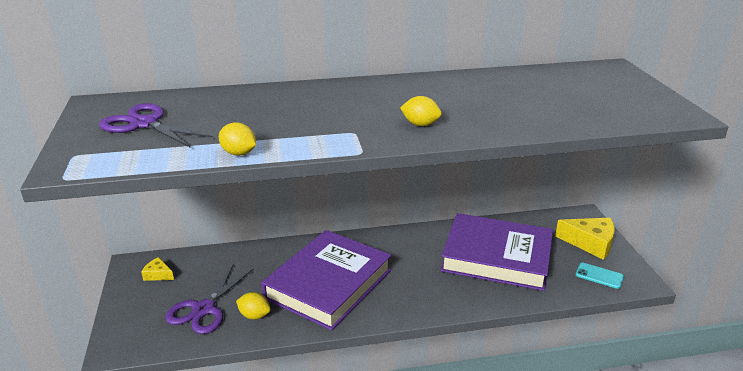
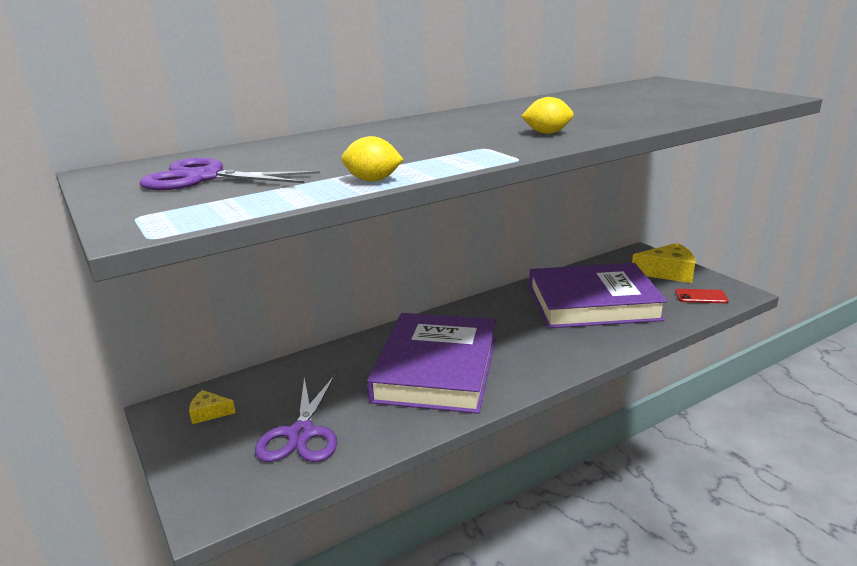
camera: 20 degrees left, 5 degrees down
(254, 315) = (373, 423): yellow lemon -> none
(599, 276) = (701, 297): turquoise phone -> red phone

